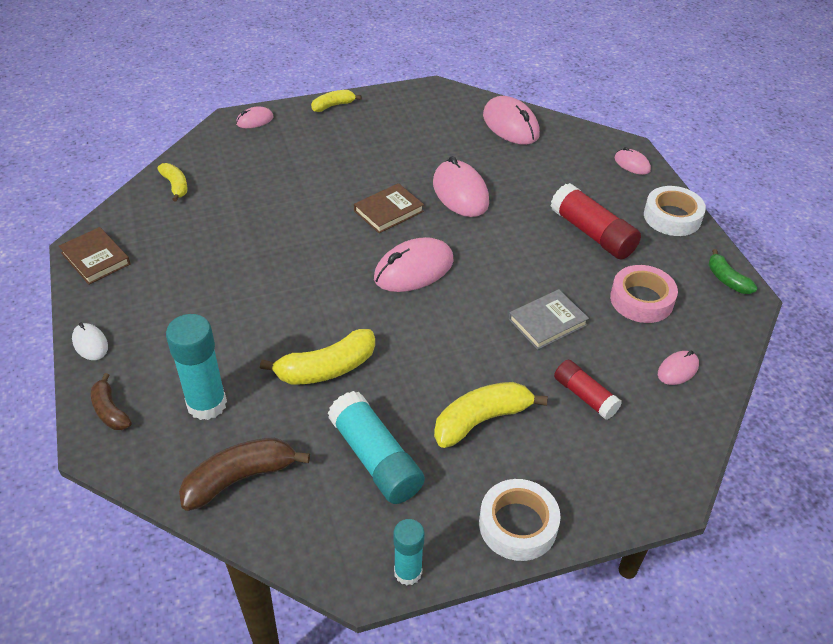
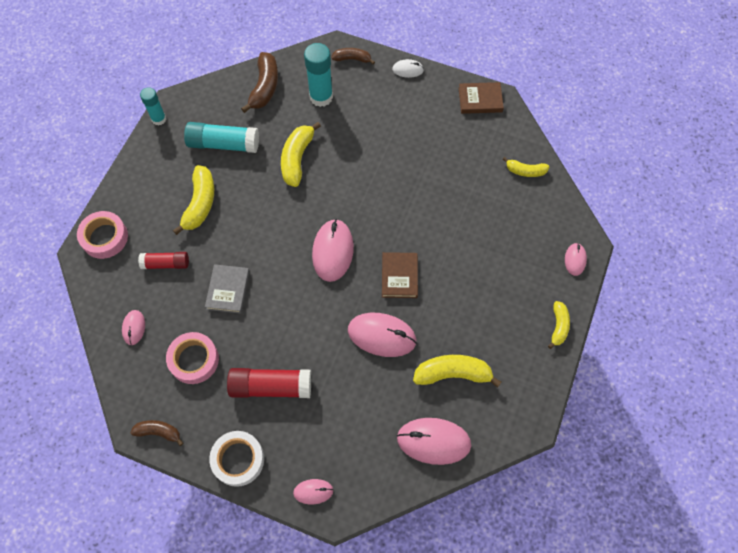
camera: 130 degrees right, 20 degrees up
(443, 139) = (453, 374): none -> yellow banana
(518, 525) = (135, 175): white tape -> none
(629, 484) = (104, 237): none -> pink tape
(727, 279) = (159, 432): green banana -> brown banana

